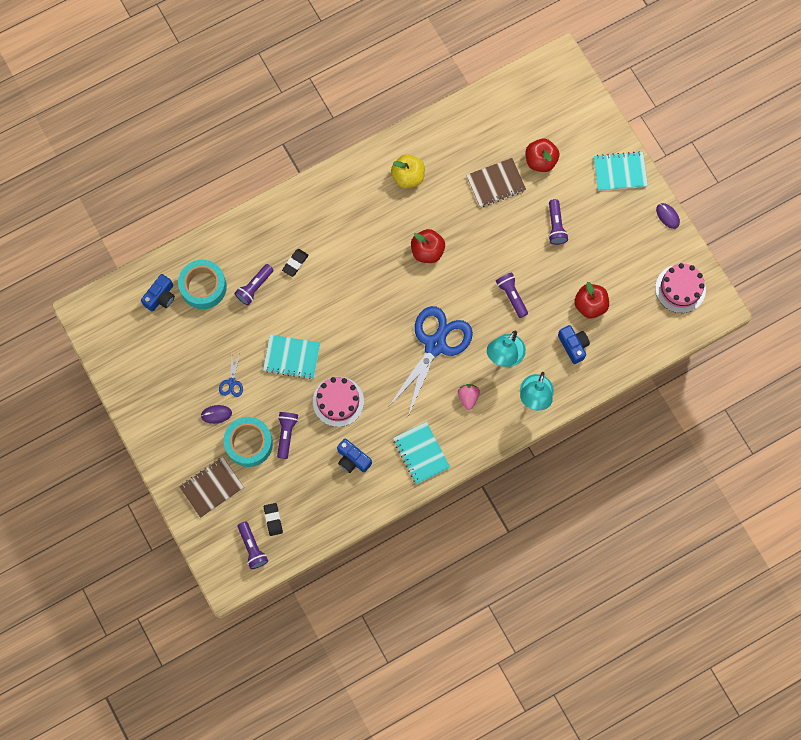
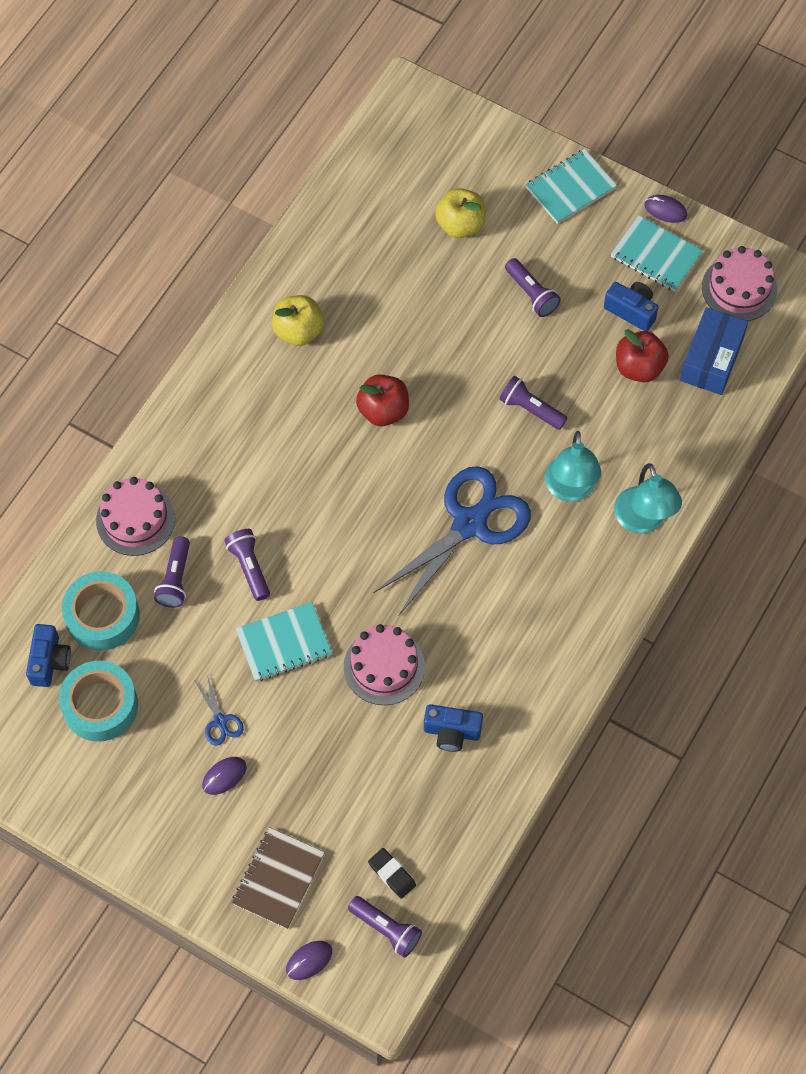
camera: 30 degrees left, 10 degrees down
(202, 541) = (309, 960): none -> purple mouse
(249, 443) = (294, 790): turquoise tape -> turquoise tape (100, 705)
(253, 240) = (135, 519): none -> pink cake
(286, 434) = (339, 749): purple flashlight -> purple flashlight (249, 567)
(295, 263) = (213, 518): black eraser -> none
(421, 453) = (539, 673): turquoise notebook -> turquoise notebook (656, 255)
(435, 345) = (469, 524): blue scissors -> blue scissors turned 45 degrees clockwise
(468, 397) = (556, 567): pink strawberry -> none
(495, 183) = (420, 281): brown notebook -> none
(540, 161) = (460, 225): red apple -> yellow apple
(573, 346) = (650, 429): blue camera -> blue camera (631, 310)
(635, 323) = (711, 359): none -> blue box

